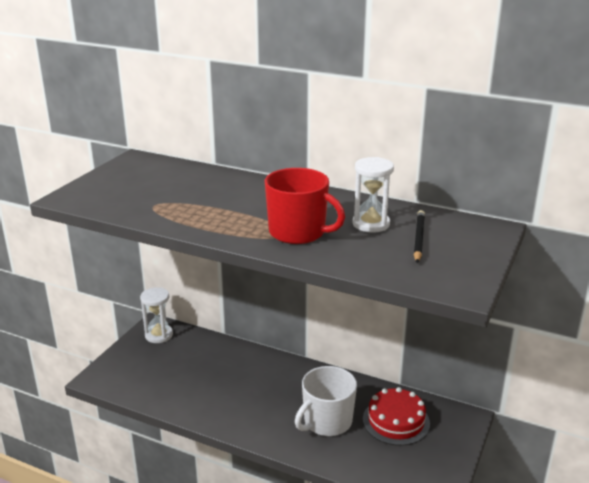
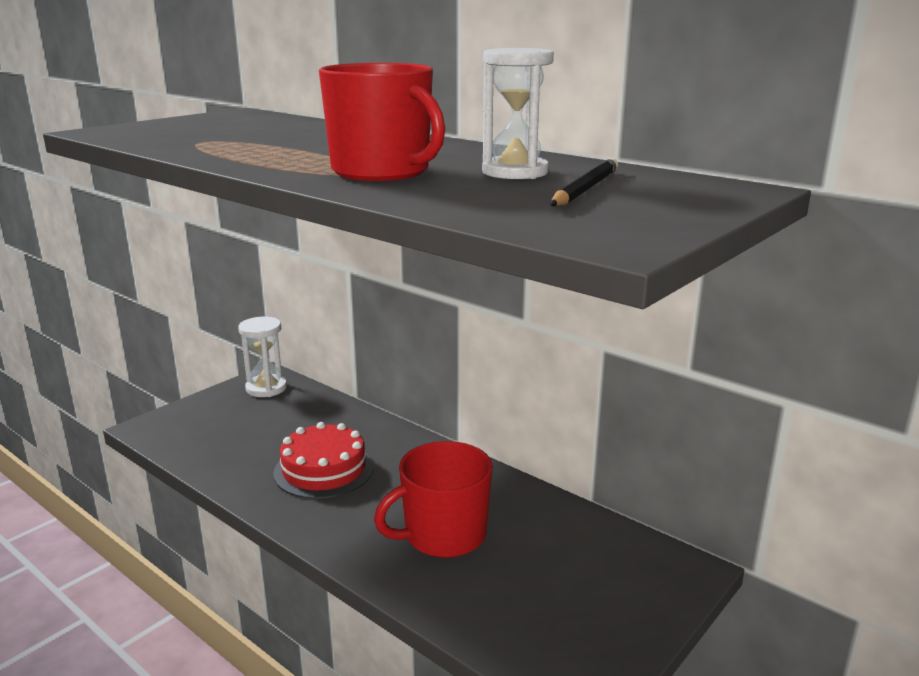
camera: 15 degrees right, 5 degrees down
(327, 422) = (443, 535): white mug -> red mug
(396, 421) = (559, 554): red cake -> red cake (324, 469)

